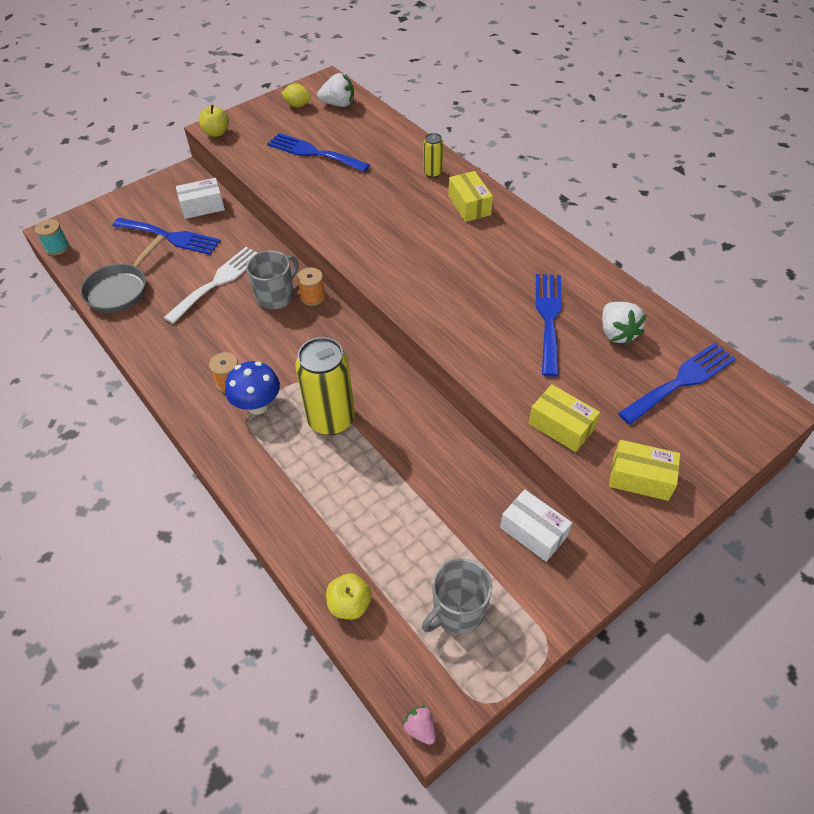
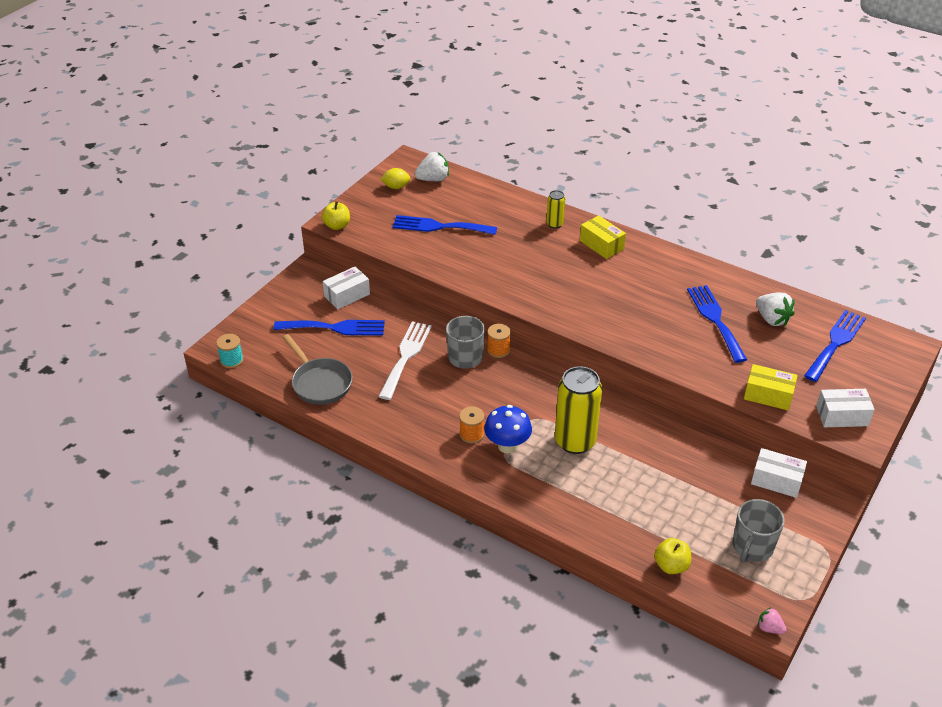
camera: 20 degrees left, 10 degrees down
(120, 289) = (320, 383): grey pan -> grey pan turned 45 degrees counterclockwise
(640, 478) = (842, 416): yellow box -> white box

